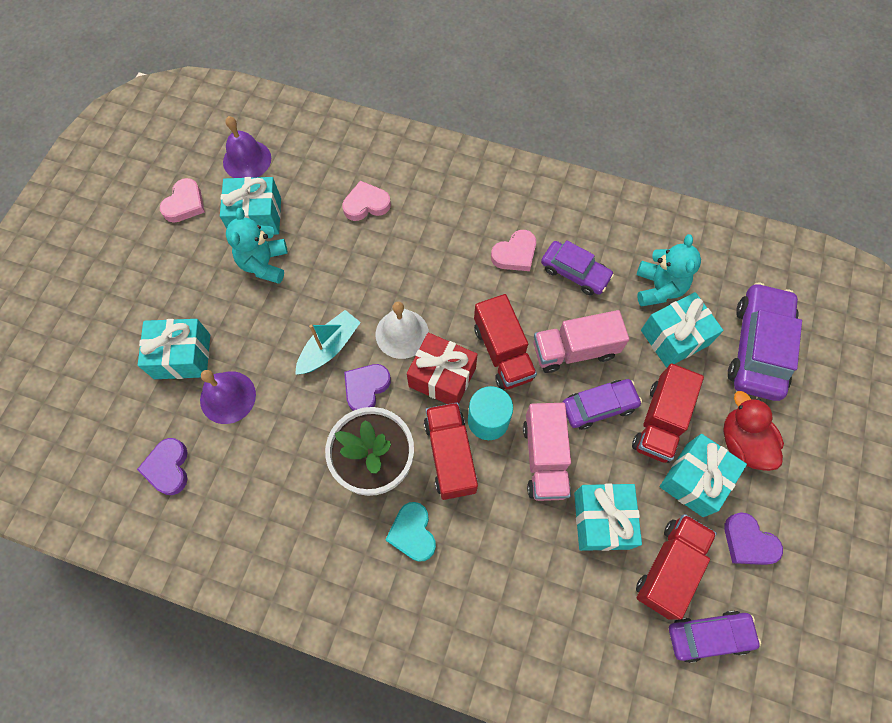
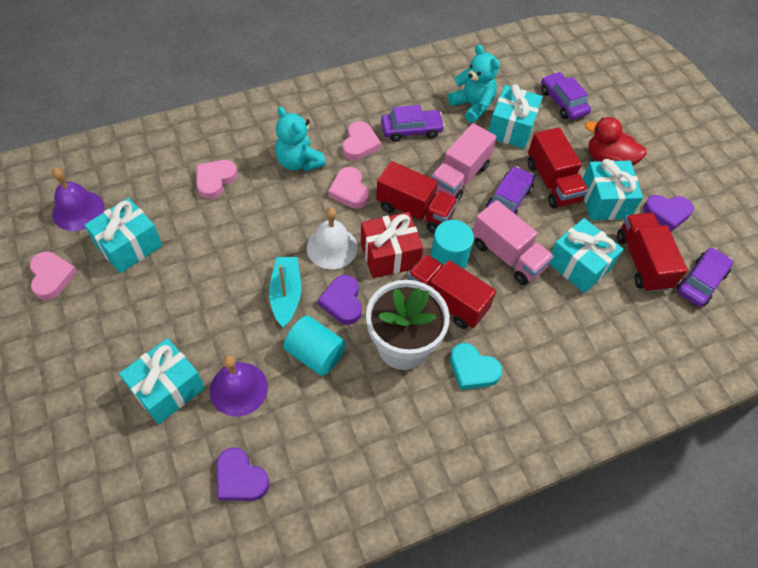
camera: 45 degrees left, 10 degrees down
(264, 264) = (171, 274): turquoise teddy bear -> turquoise teddy bear (299, 162)
(305, 415) = (315, 354): none -> turquoise cylinder
(464, 292) = (349, 191): none -> pink heart
(758, 348) = (563, 102): purple car -> purple car, size x0.62

